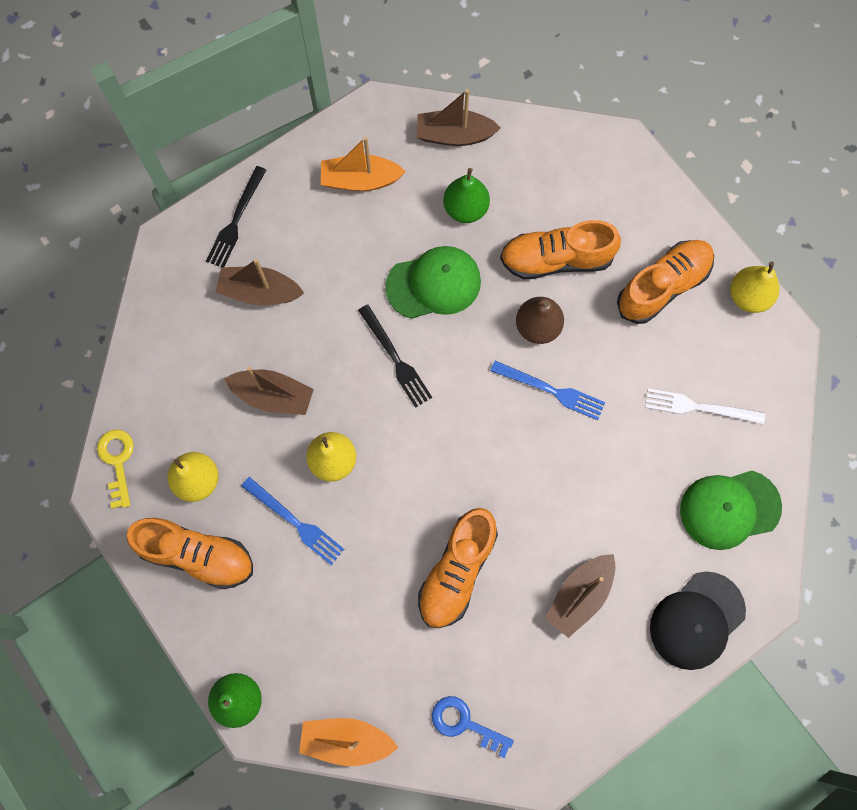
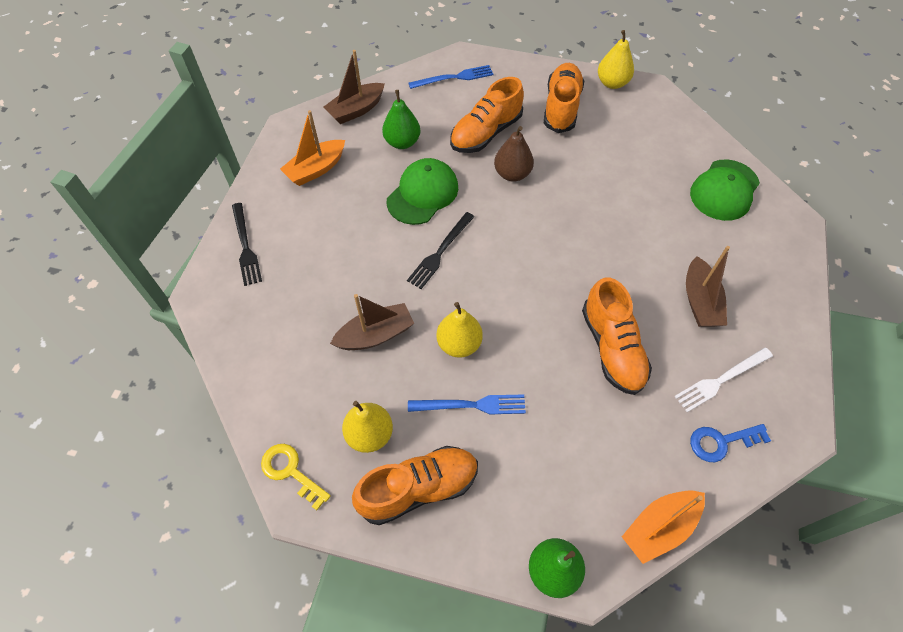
camera: 40 degrees left, 15 degrees down
(259, 292) = (304, 277): brown boat -> none
(395, 359) = (440, 252): black fork -> black fork turned 105 degrees clockwise
(551, 390) = (557, 201): blue fork -> blue fork (454, 78)
(697, 620) = (777, 262): black cap -> none
(699, 407) = (649, 152): white fork -> white fork (721, 380)

